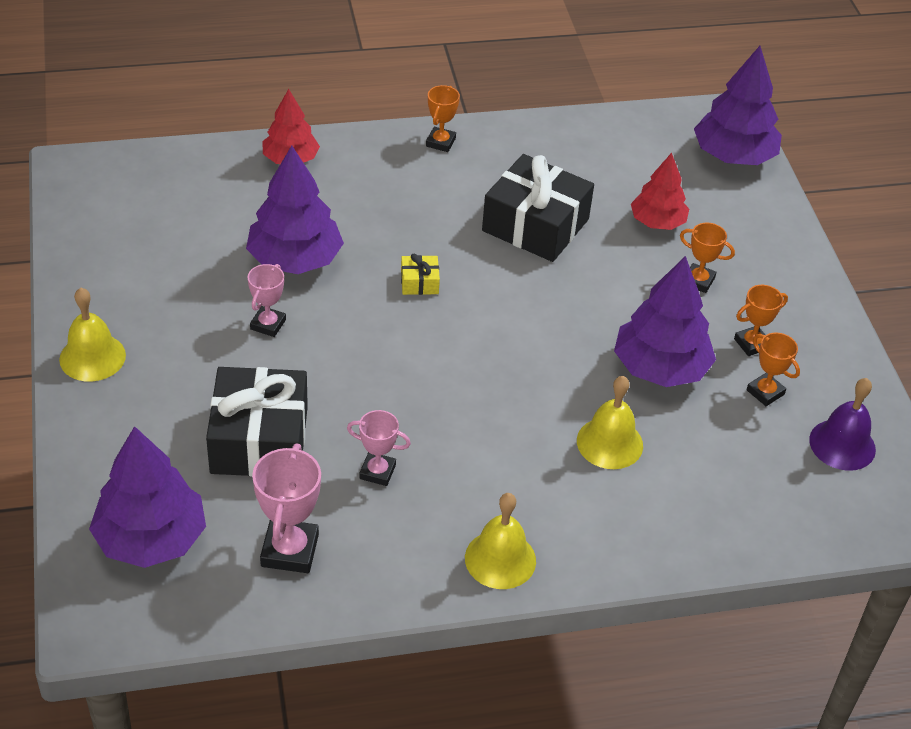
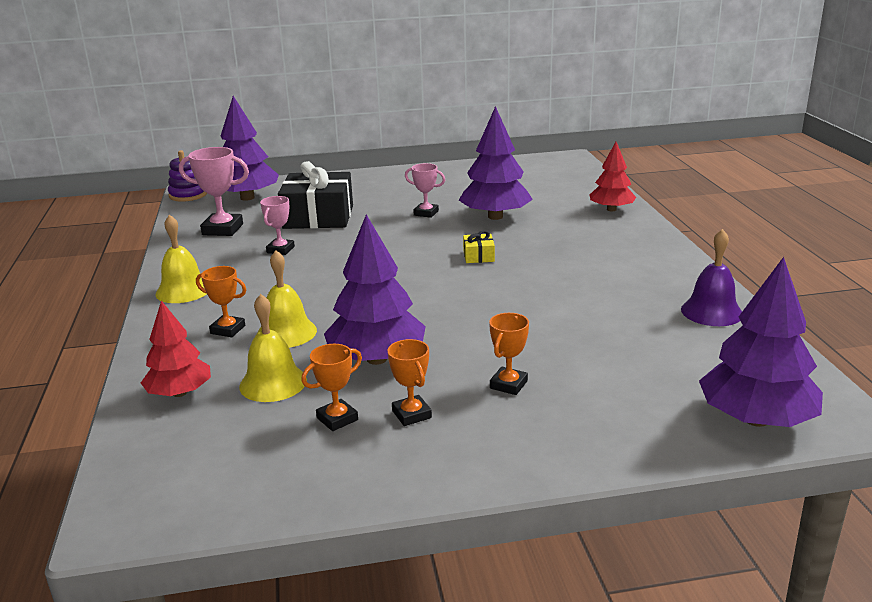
camera: 95 degrees right, 20 degrees down
(92, 357) = (395, 175): yellow bell -> yellow bell (273, 383)
(113, 629) = (188, 195): none -> purple stacking toy
(440, 142) = (668, 258): orange trophy -> orange trophy (228, 329)
(535, 225) = (569, 300): black gift -> none
(657, 222) = (599, 363): red tree -> red tree (180, 393)
(842, 444) = (250, 467): purple bell -> purple bell (711, 311)

